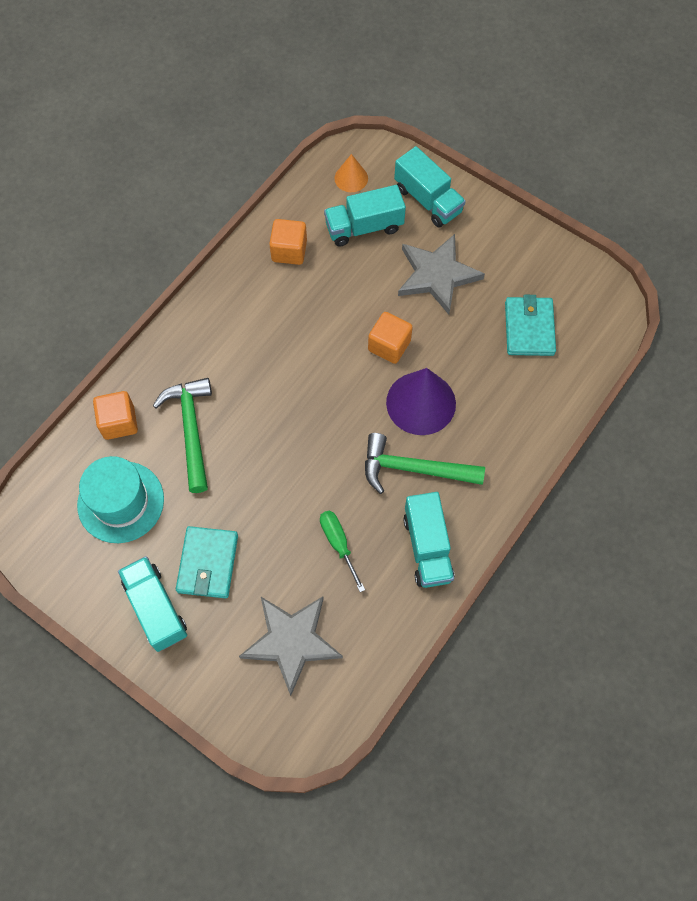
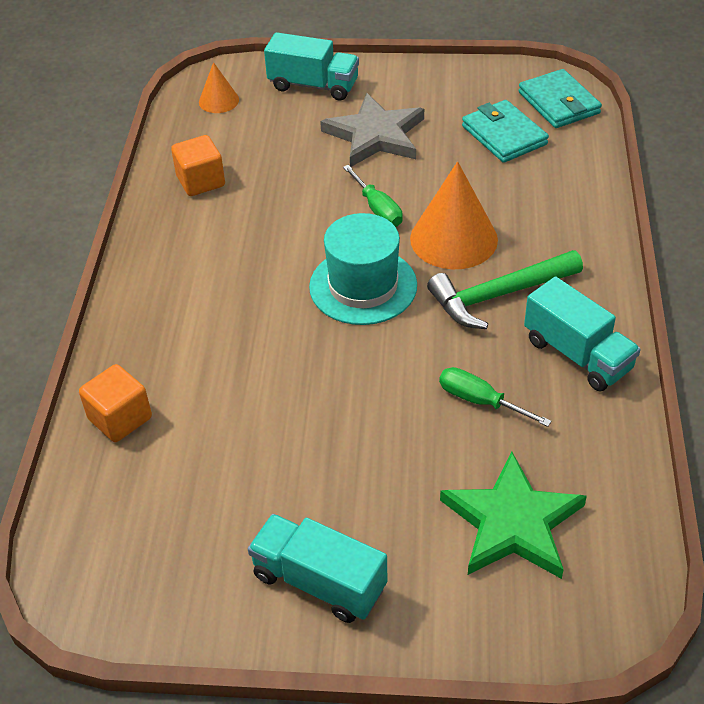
camera: 30 degrees left, 20 degrees down
(121, 502) = (184, 495): turquoise hat -> turquoise hat (363, 286)
(191, 430) = (217, 383): green hammer -> none
(208, 563) = (345, 500): turquoise wallet -> turquoise wallet (558, 103)
(291, 641) = (512, 522): grey star -> green star
(364, 227) = (266, 131): turquoise truck -> none
(389, 345) = (377, 209): orange cube -> green screwdriver
(421, 403) = (453, 239): purple cone -> orange cone

